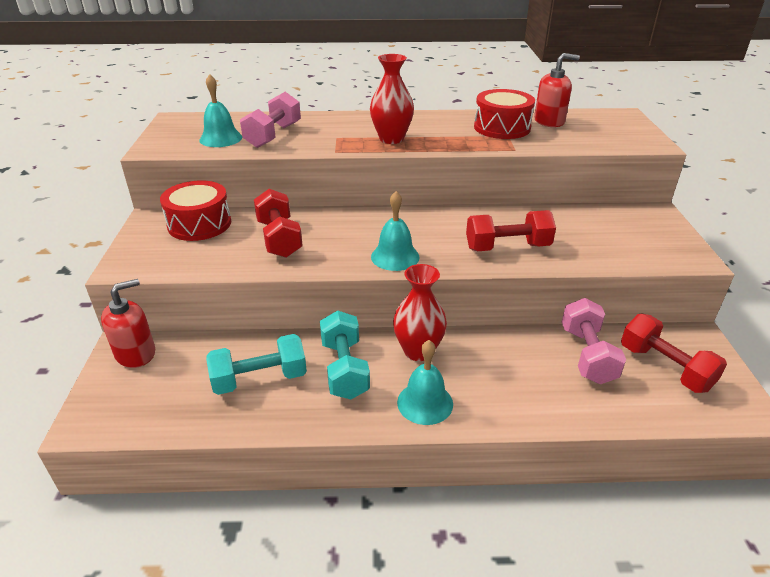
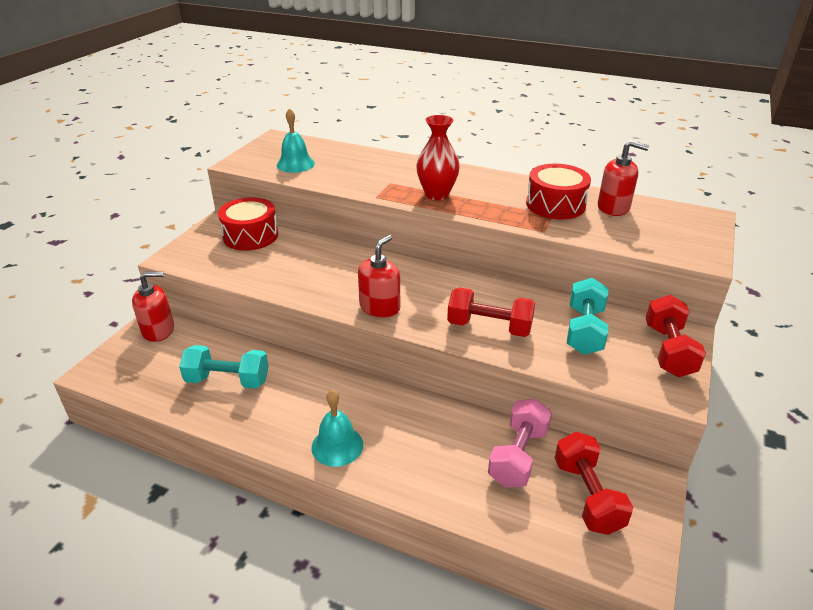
camera: 25 degrees right, 0 degrees up
(273, 135) = (339, 170): pink dumbbell -> none
(279, 239) = (300, 265): red dumbbell -> red dumbbell (668, 350)
(344, 369) = (296, 394): turquoise dumbbell -> turquoise dumbbell (584, 330)
(395, 256) = (380, 307): turquoise bell -> red soap dispenser
(418, 351) = (367, 399): red vase -> none

